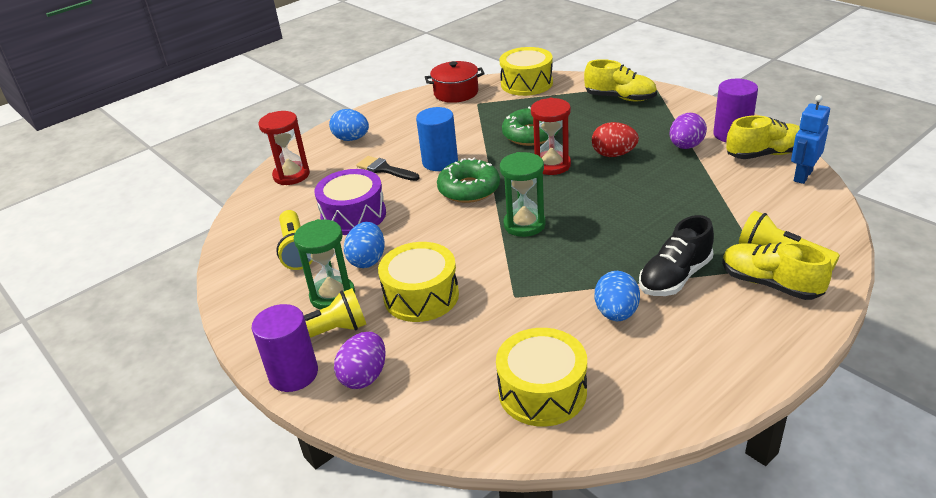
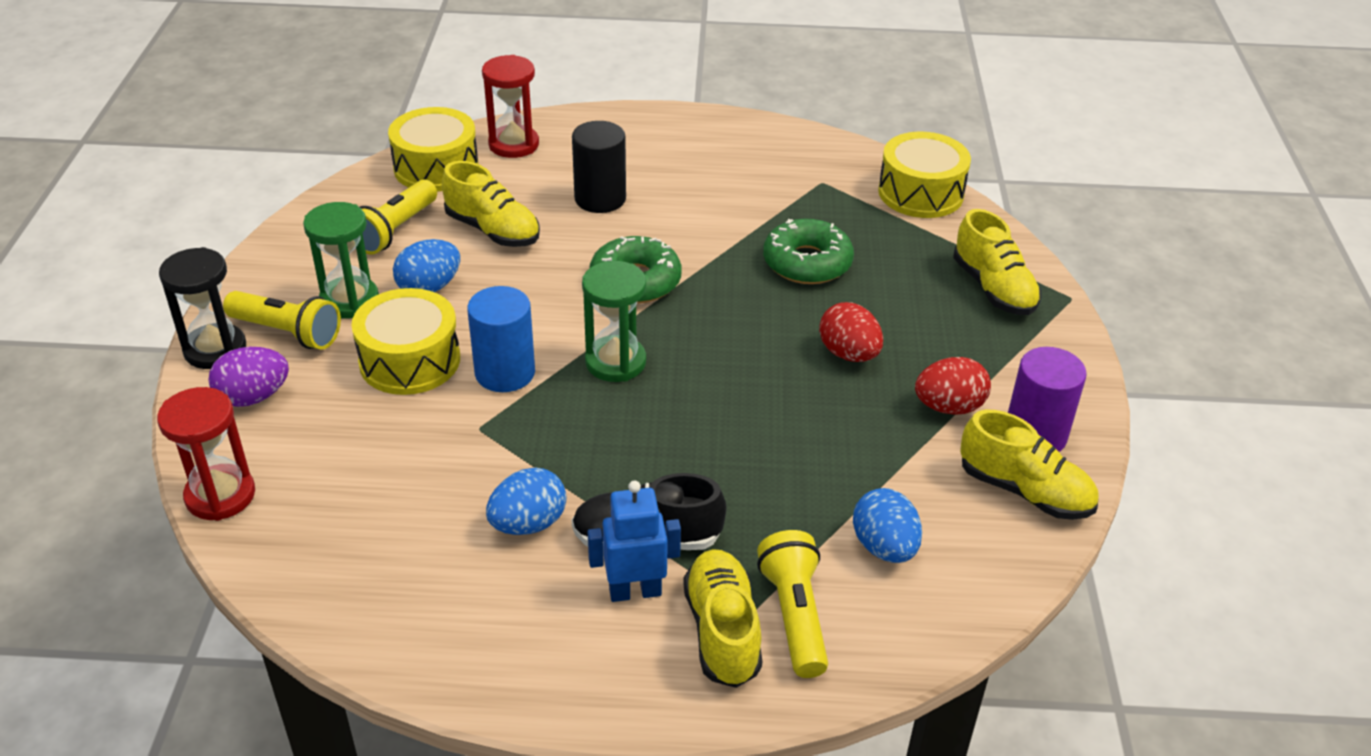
camera: 40 degrees right, 5 degrees up
(293, 374) = (215, 349): purple cylinder -> black hourglass
(351, 139) = (629, 139): blue egg -> blue egg (884, 547)
(353, 215) = (493, 230): purple drum -> yellow shoe
(385, 169) = (600, 199): black brush -> black cylinder
(440, 162) = (662, 228): blue cylinder -> blue cylinder (505, 373)
(456, 93) = (823, 152): red pot -> none
(542, 392) = (344, 535): yellow drum -> yellow drum (436, 168)
(551, 165) = (761, 316): red hourglass -> red hourglass (220, 495)
(686, 146) = (949, 407): purple egg -> red egg
(802, 176) = (1013, 552): blue robot -> blue robot (635, 591)

